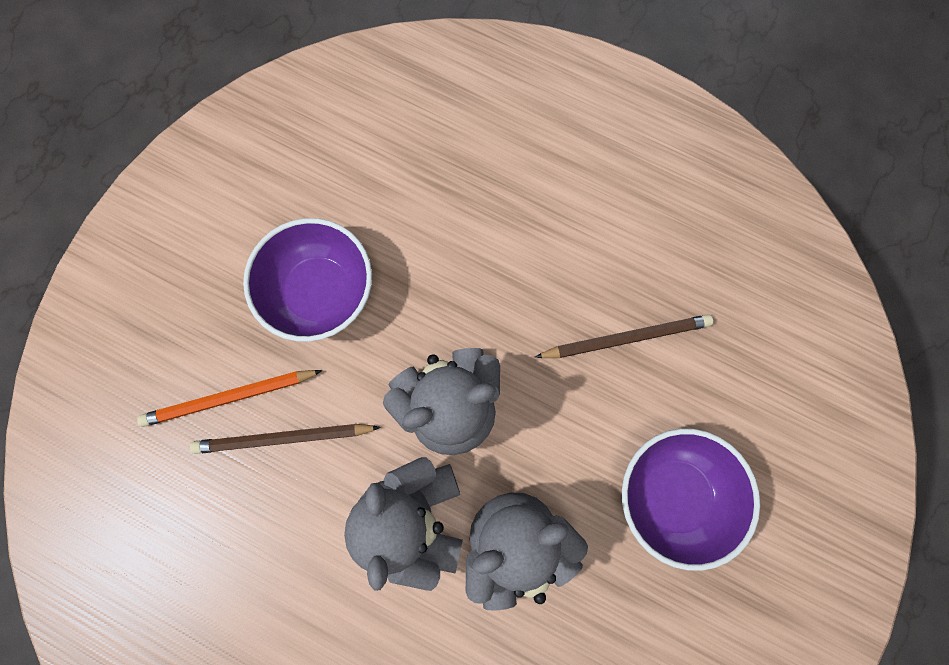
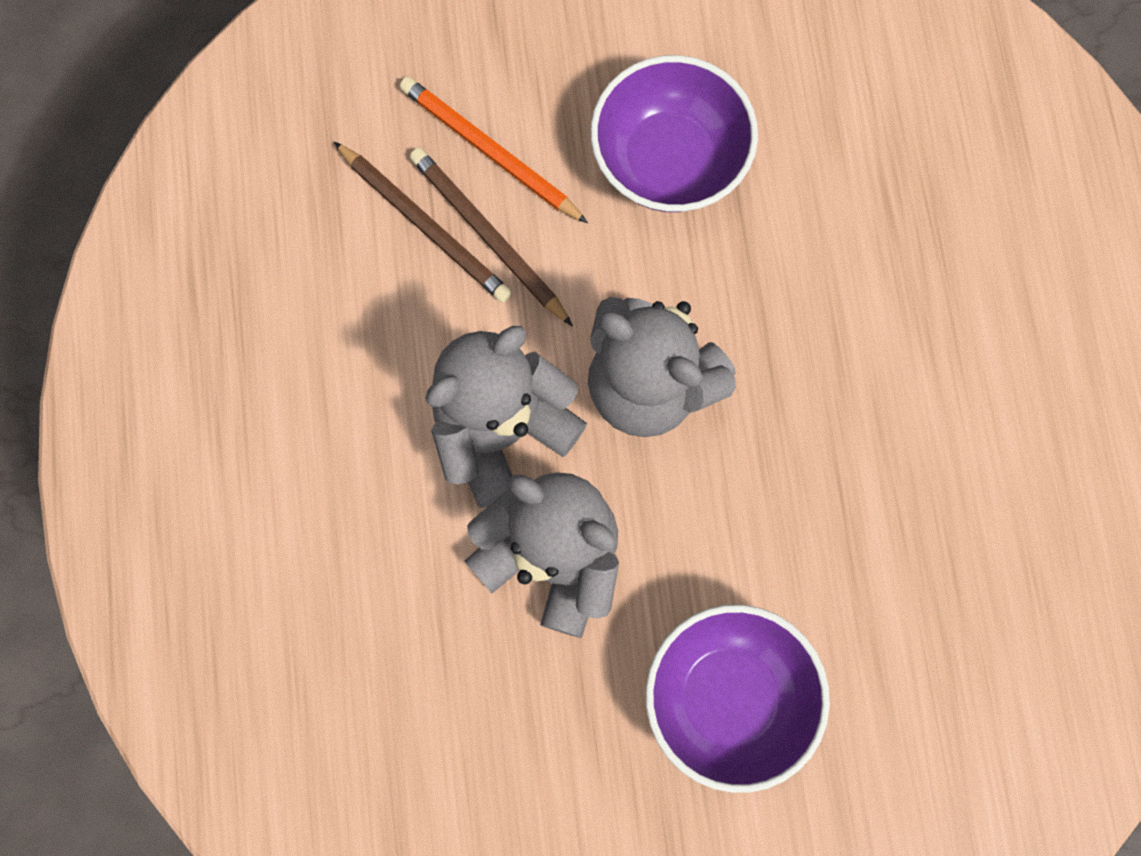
camera: 55 degrees right, 0 degrees up
(626, 338) = (869, 527): brown pencil -> brown pencil (425, 225)

